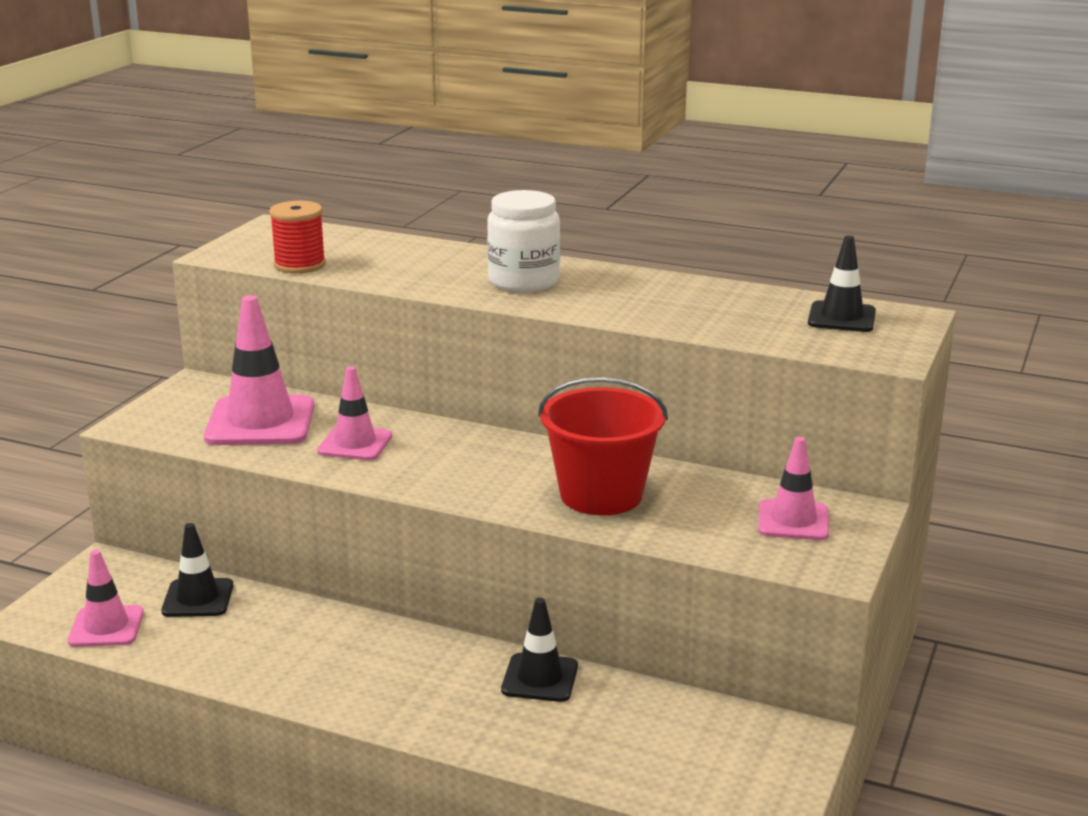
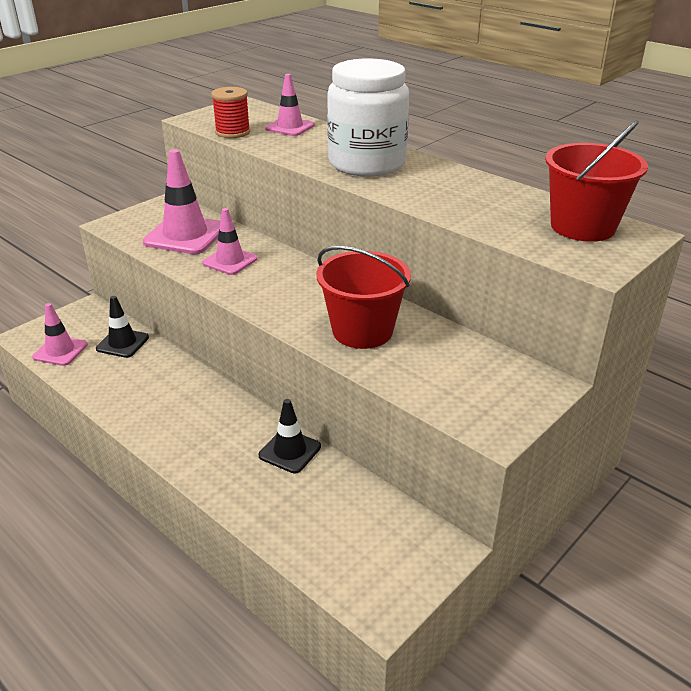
camera: 20 degrees right, 10 degrees up
(524, 281) = (367, 163): white jar -> white jar, size x1.51
(793, 521) = (489, 382): pink traffic cone -> pink traffic cone (290, 127)
(841, 318) = (582, 227): black traffic cone -> red bucket

